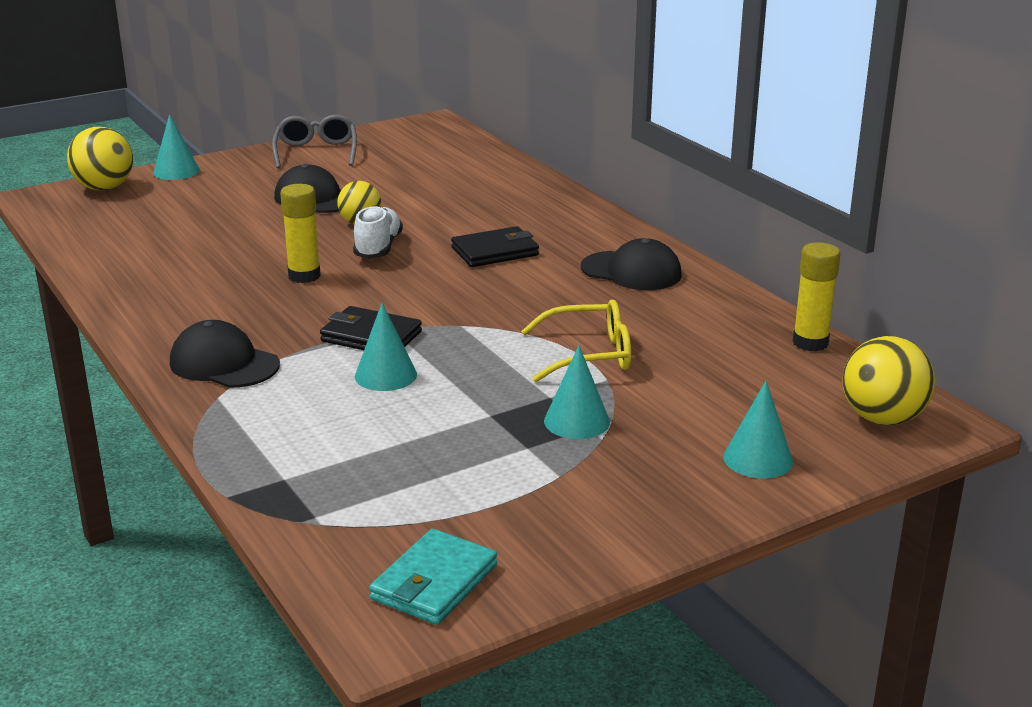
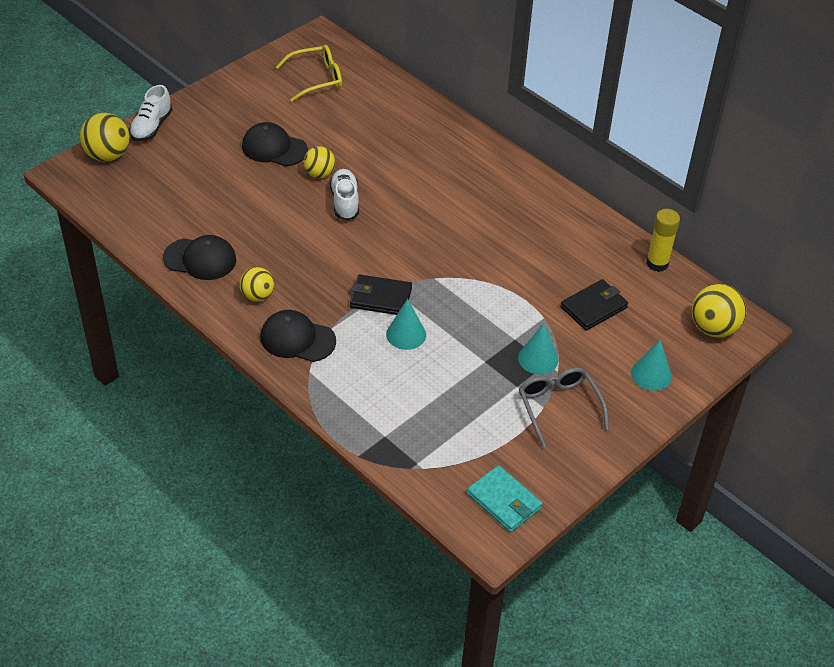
camera: 15 degrees left, 20 degrees up
(176, 171) = (151, 127): turquoise cone -> white shoe
(199, 318) = (257, 296): none -> yellow ball
(304, 276) = (307, 240): yellow glue stick -> none
(316, 152) = (247, 88): grey glasses -> grey glasses (559, 407)
(434, 582) = (504, 501): turquoise wallet -> turquoise wallet turned 60 degrees counterclockwise
(495, 251) = (427, 195): black wallet -> black wallet (593, 307)
(589, 355) = (525, 295): yellow glasses -> yellow glasses (316, 79)
(631, 271) = (525, 205): black cap -> black cap (200, 259)

